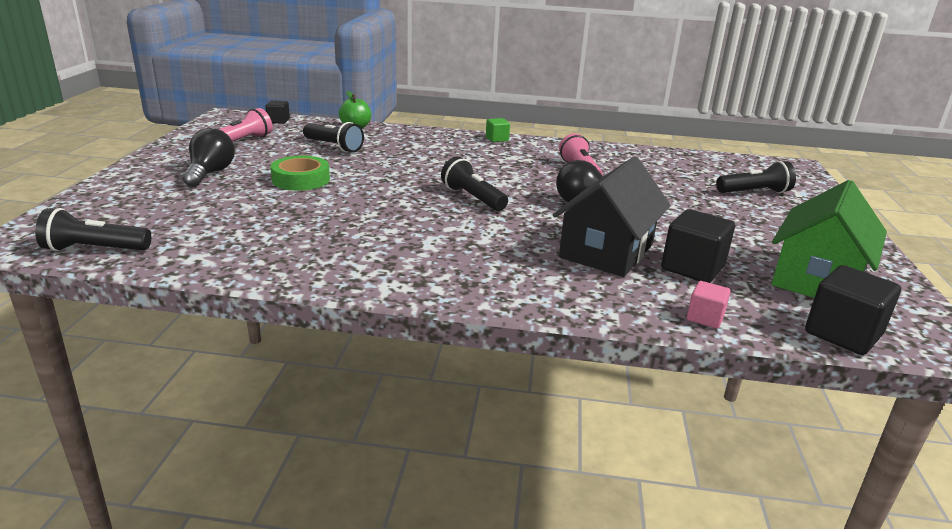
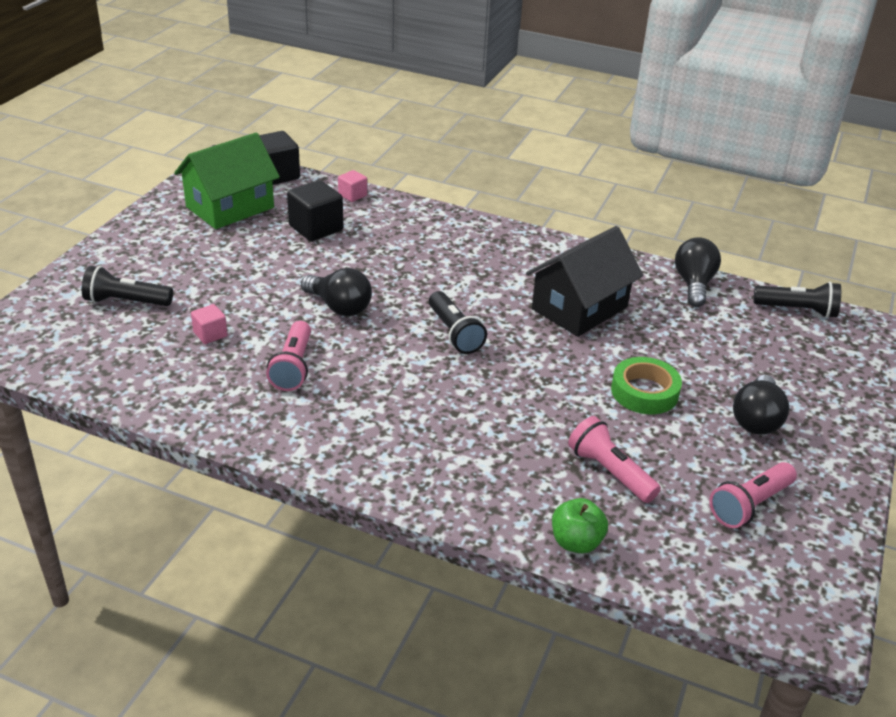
camera: 165 degrees left, 10 degrees up
(215, 262) = (693, 284): none -> black light bulb
(278, 121) = (715, 587): black cube -> none
(334, 147) = (610, 472): black flashlight -> pink flashlight
(497, 139) = (352, 468): green cube -> none
(606, 251) = (370, 252): black house -> black house (579, 308)
(662, 181) = (210, 334): none -> pink cube

